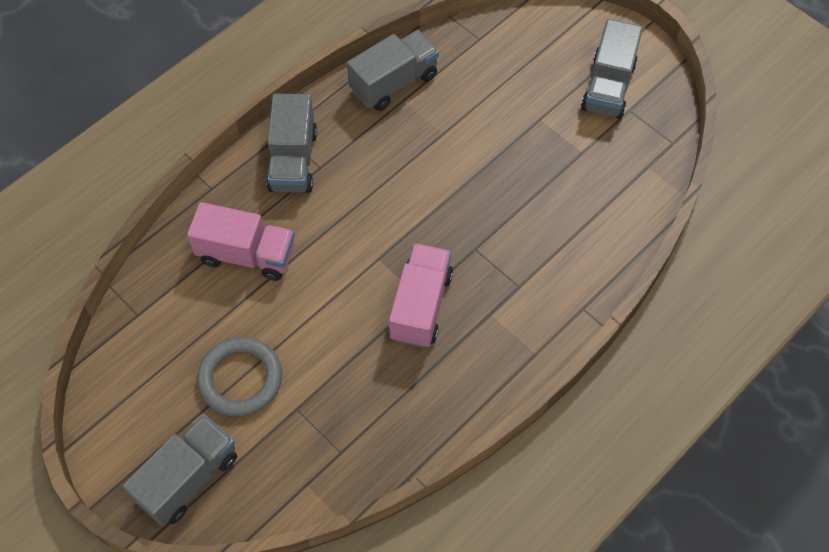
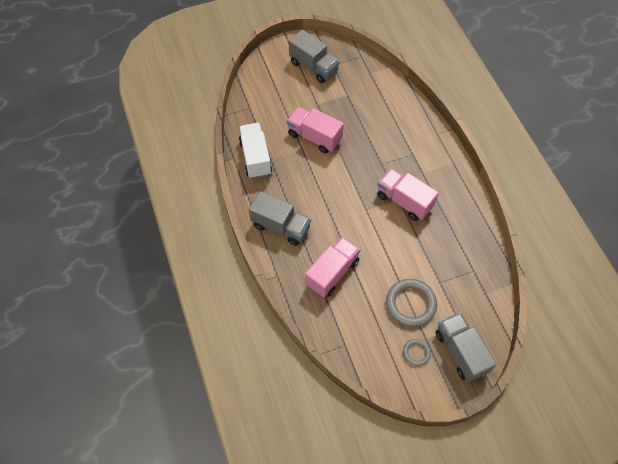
camera: 65 degrees left, 0 degrees up
(162, 415) = (416, 353): none -> grey ring
(394, 83) = (255, 158): grey truck -> white truck
(473, 140) = (314, 137): none -> pink truck

